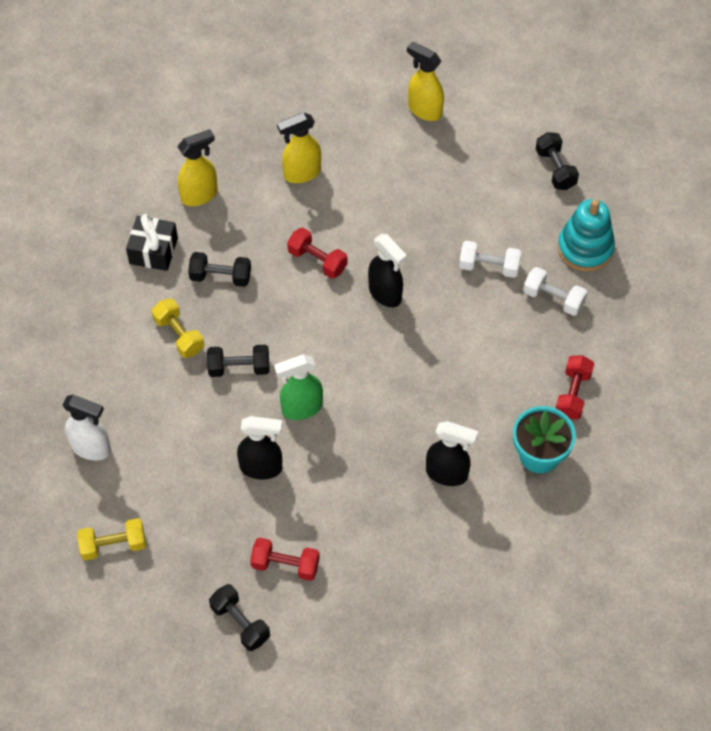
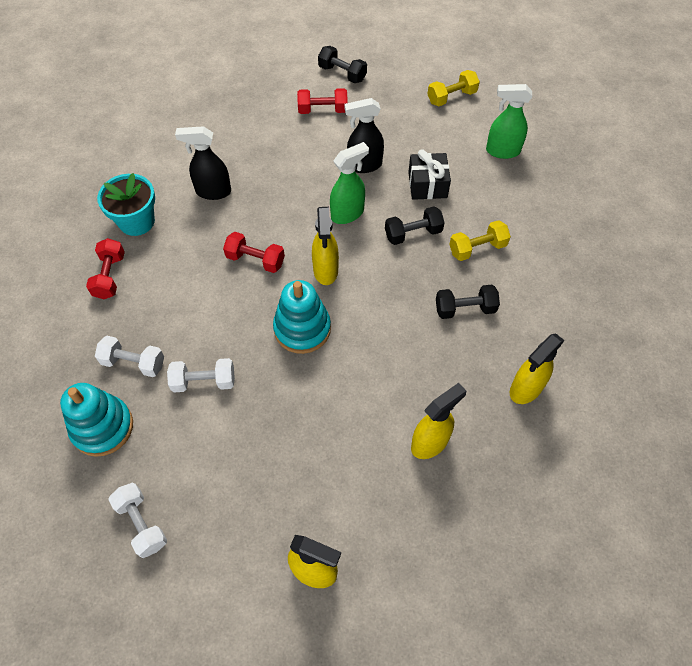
camera: 165 degrees right, 0 degrees up
(91, 448) = (502, 151): white spray bottle -> green spray bottle
(153, 251) = (540, 319): black gift -> black gift (427, 185)
(179, 335) = (477, 248): yellow dumbbell -> yellow dumbbell turned 60 degrees counterclockwise
(317, 260) = (379, 347): red dumbbell -> red dumbbell (255, 260)
(345, 348) = (325, 271): none -> yellow spray bottle
(385, 294) = (302, 329): black spray bottle -> turquoise stacking toy
(555, 169) = (142, 523): black dumbbell -> white dumbbell

